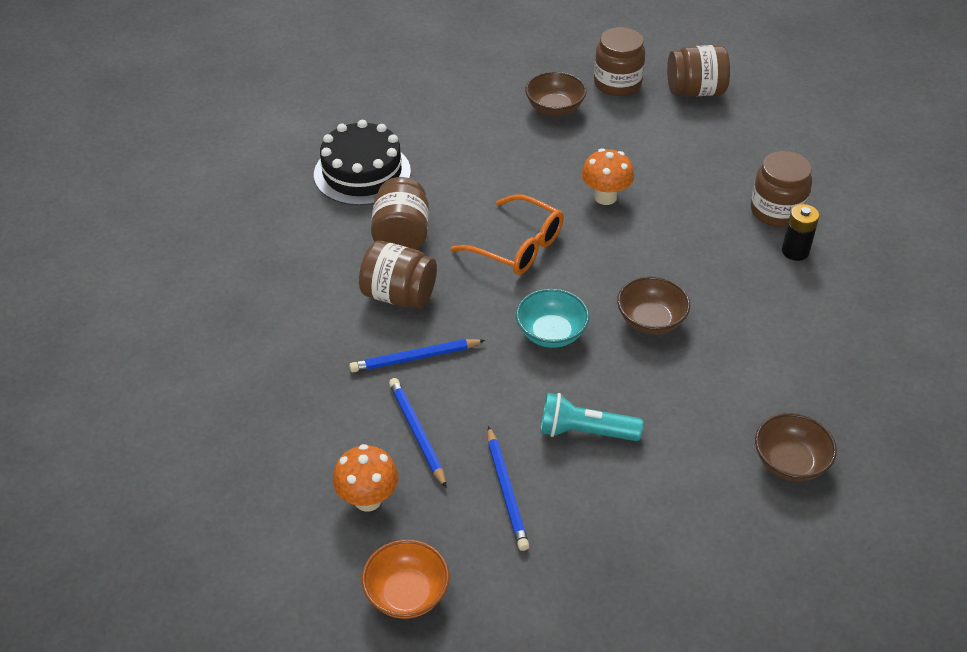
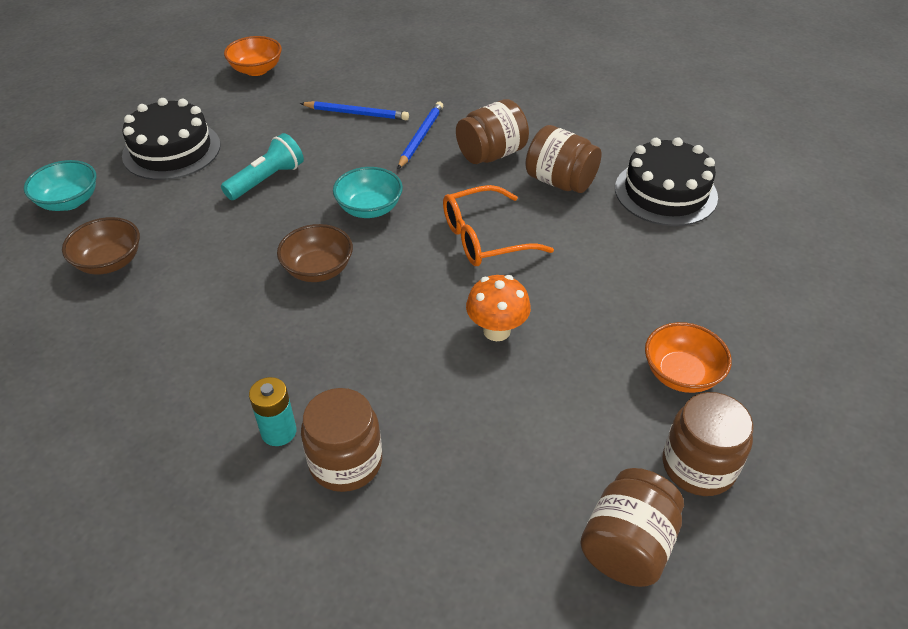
camera: 125 degrees right, 0 degrees up
(368, 499) = (332, 79): orange mushroom -> none
(506, 491) = (269, 128): blue pencil -> none
(554, 108) = (681, 374): brown bowl -> orange bowl
(619, 549) = (171, 150): none -> black cake
(769, 569) = (69, 201): none -> turquoise bowl
(795, 251) = (278, 432): black battery -> turquoise battery

